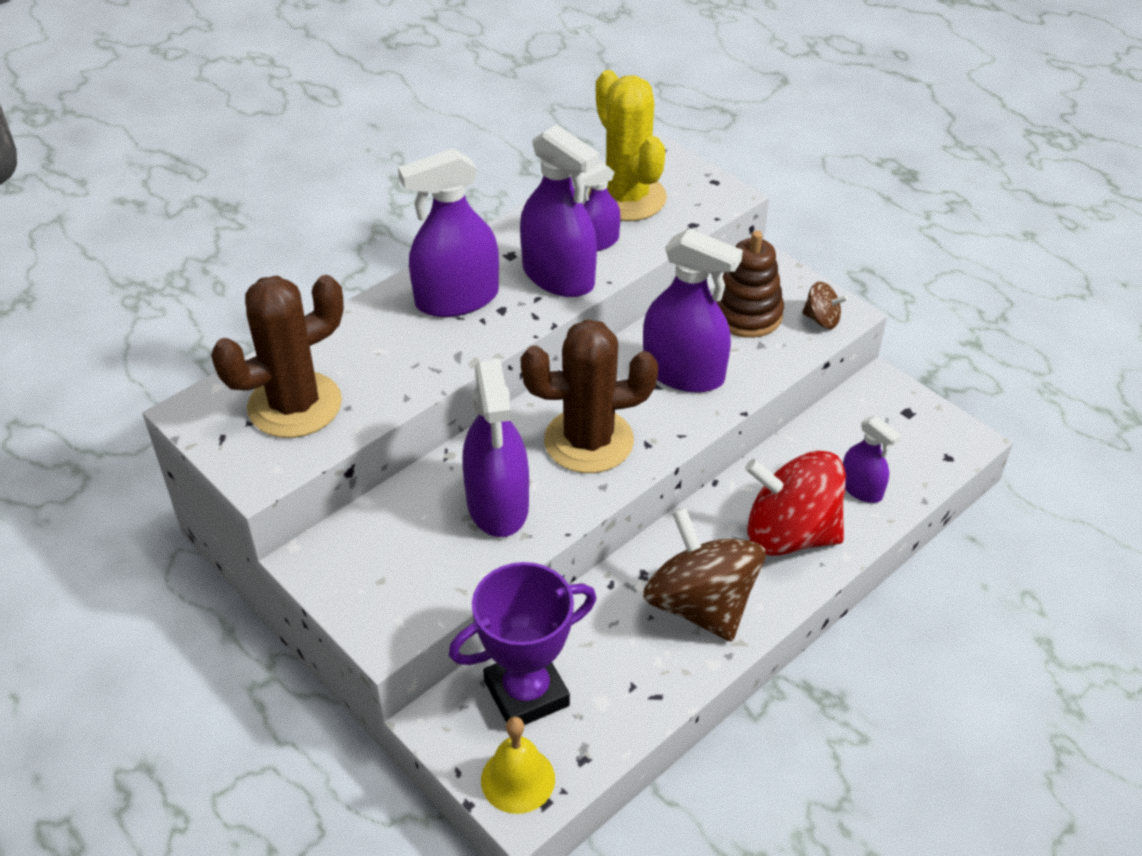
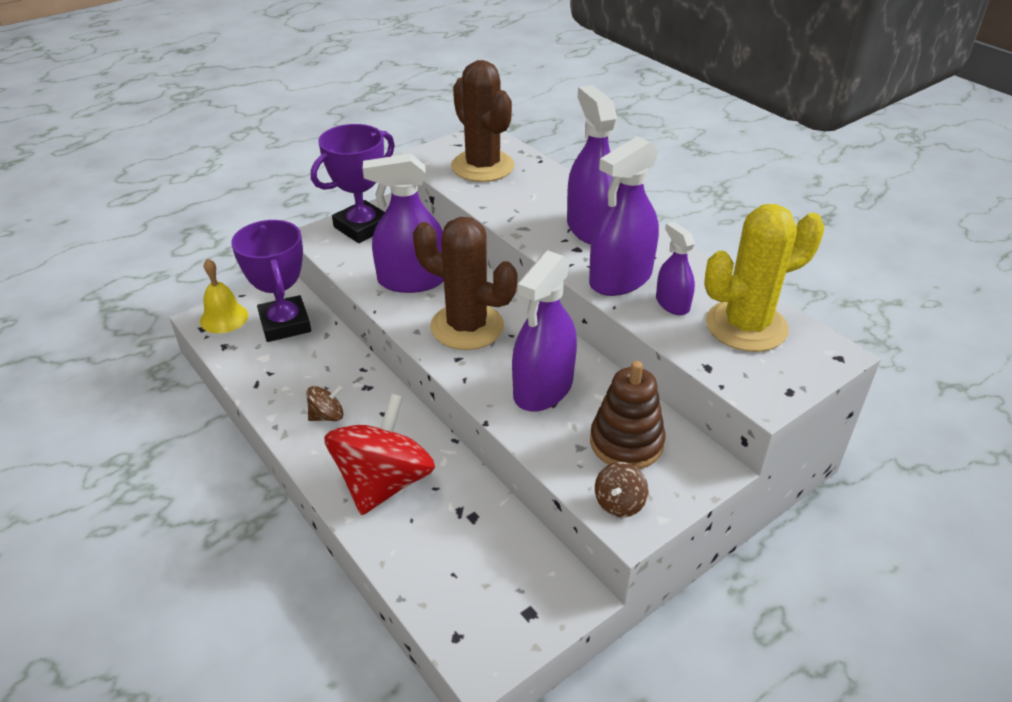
camera: 95 degrees right, 5 degrees down
(364, 581) = (362, 227): none -> purple trophy
(588, 441) = (467, 327): brown cactus -> brown cactus turned 60 degrees counterclockwise
(701, 605) = (327, 416): brown spinning top -> brown spinning top, size x0.44
(861, 488) = (426, 546): purple spray bottle -> none

